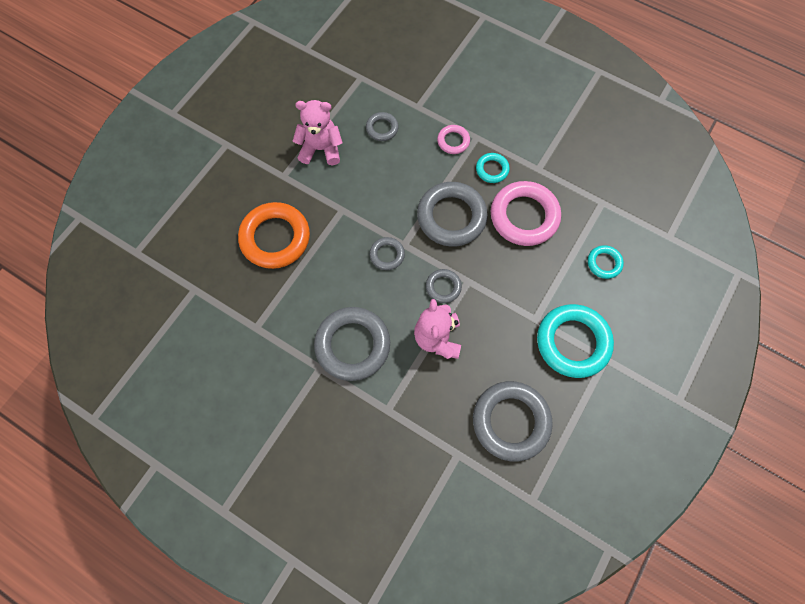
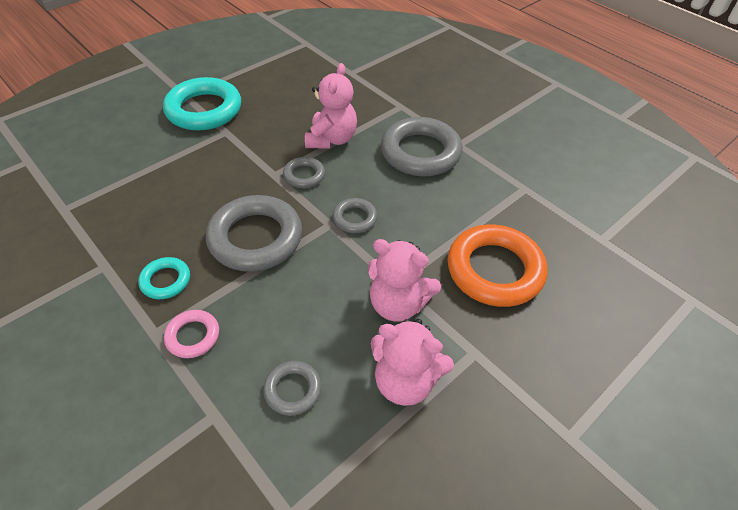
camera: 165 degrees left, 20 degrees down
(337, 194) = (397, 304): none -> pink teddy bear
(511, 421) = (295, 79): grey ring -> none
(524, 216) = (167, 217): pink ring -> none
(604, 263) = (119, 156): turquoise ring -> none

